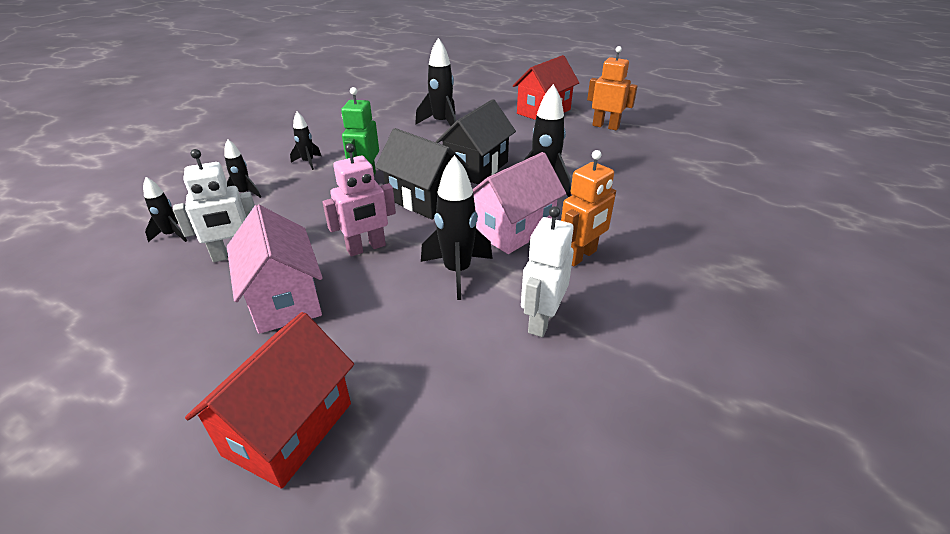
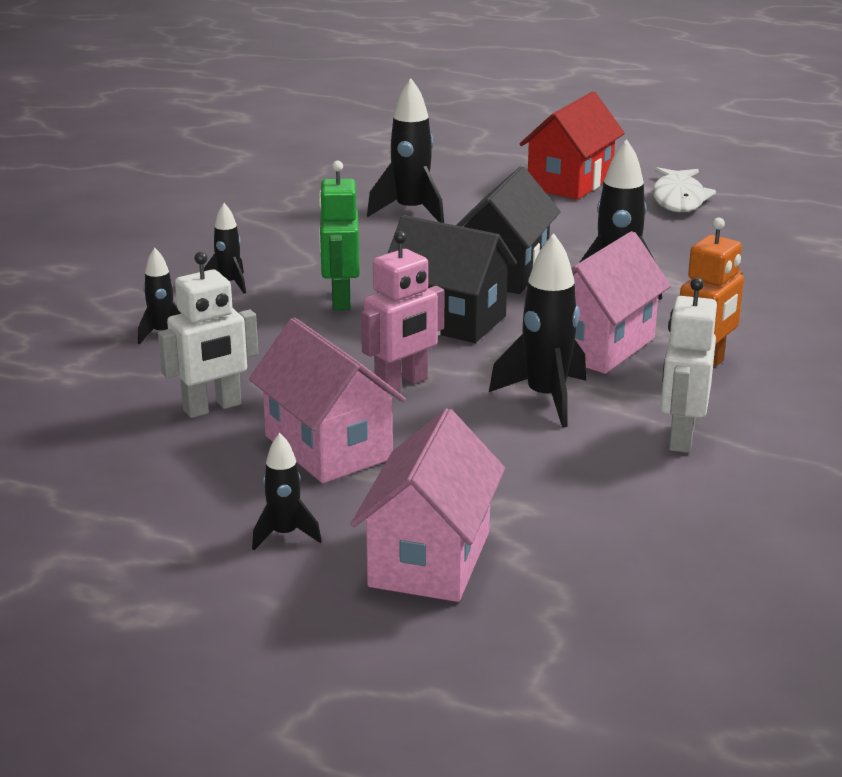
camera: 10 degrees left, 10 degrees down
(172, 235) = (97, 393): black rocket -> black rocket (285, 535)
(289, 429) = (430, 559): red house -> pink house
(605, 126) = (678, 199): orange robot -> white fish

